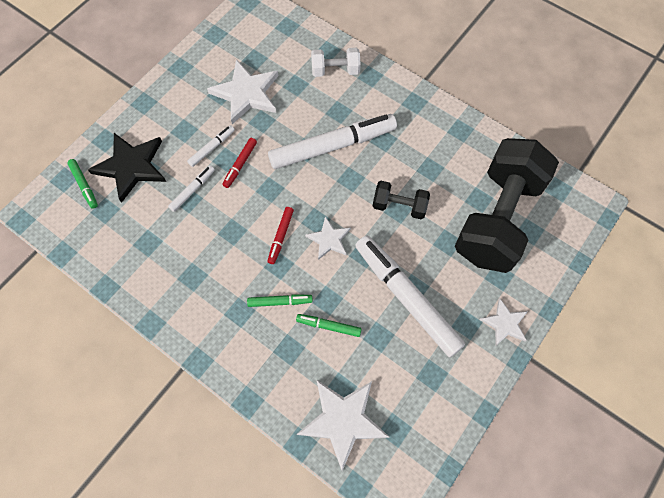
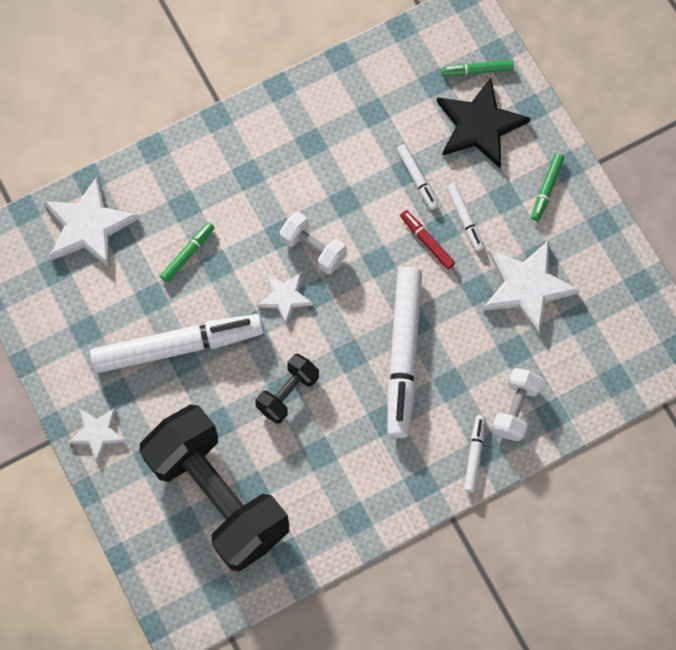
camera: 115 degrees right, 5 degrees up
(280, 302) = (239, 217): green marker -> green marker (546, 189)
(281, 237) = (313, 248): red marker -> white dumbbell
(378, 81) = (474, 455): none -> white marker

